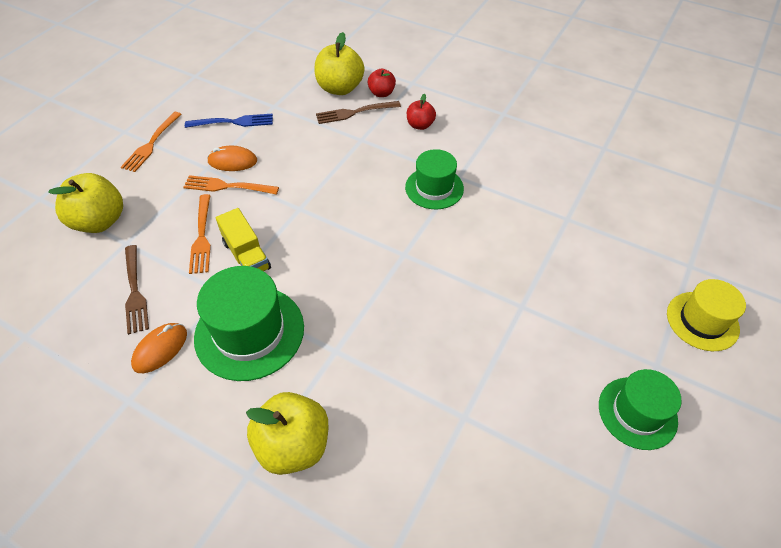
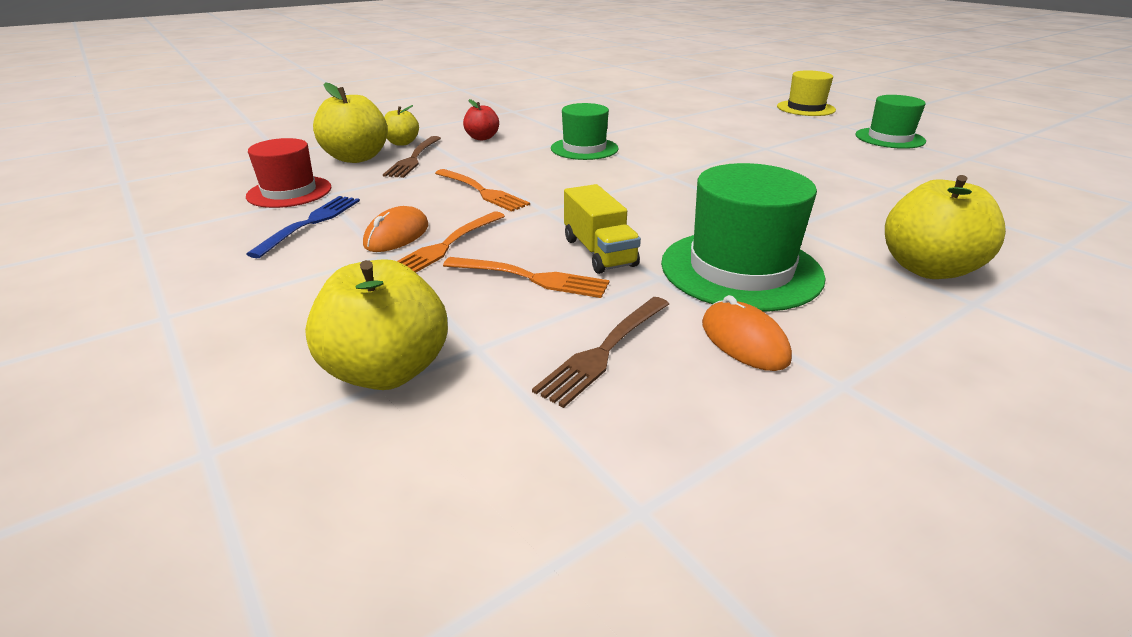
camera: 65 degrees left, 20 degrees down
(135, 291) = (604, 351): brown fork -> brown fork turned 120 degrees clockwise
(151, 143) = (248, 293): orange fork -> orange fork (482, 191)
(246, 255) = (599, 252): yellow truck -> yellow truck turned 75 degrees clockwise
(271, 92) = (289, 192): none -> red hat
(381, 93) = (402, 143): red apple -> yellow apple

